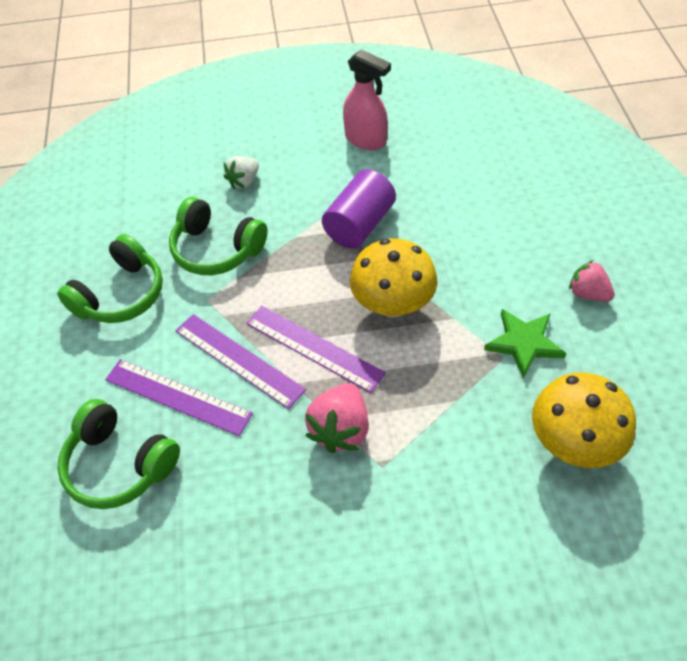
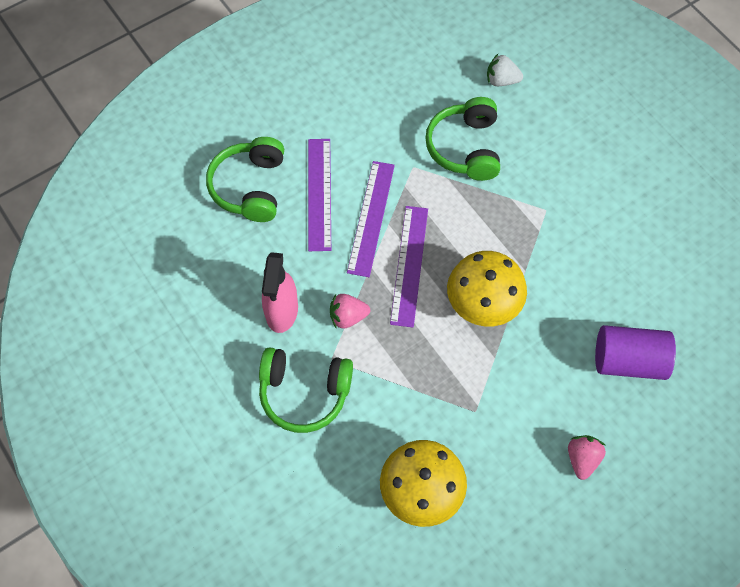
camera: 60 degrees right, 10 degrees up
(121, 294) = (385, 106): green headphones -> green headphones (304, 393)
(244, 181) = (549, 130): white strawberry -> white strawberry (501, 80)
(340, 429) = (348, 317): pink strawberry -> pink strawberry, size x0.66
(359, 225) = (553, 242): purple cylinder -> purple cylinder (628, 361)
(366, 140) = (659, 202): pink spray bottle -> pink spray bottle (282, 311)
(524, 343) = (498, 423): green star -> none

